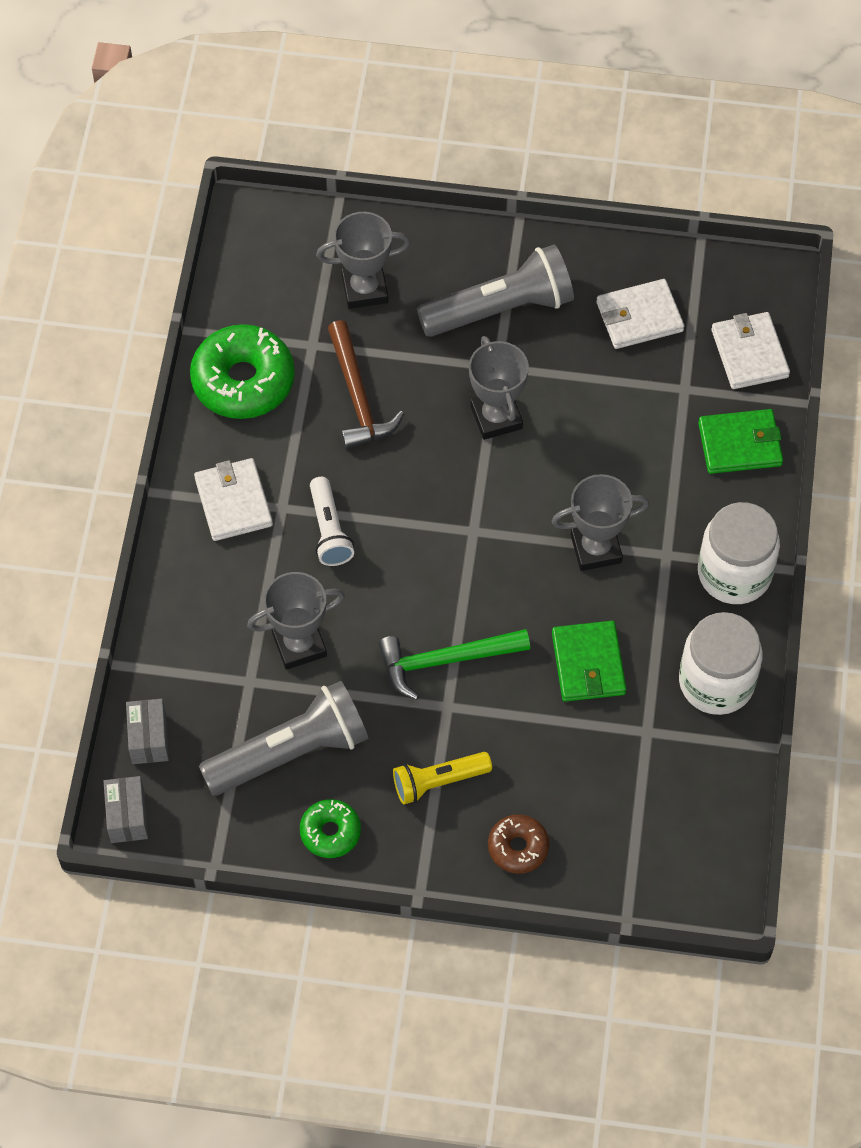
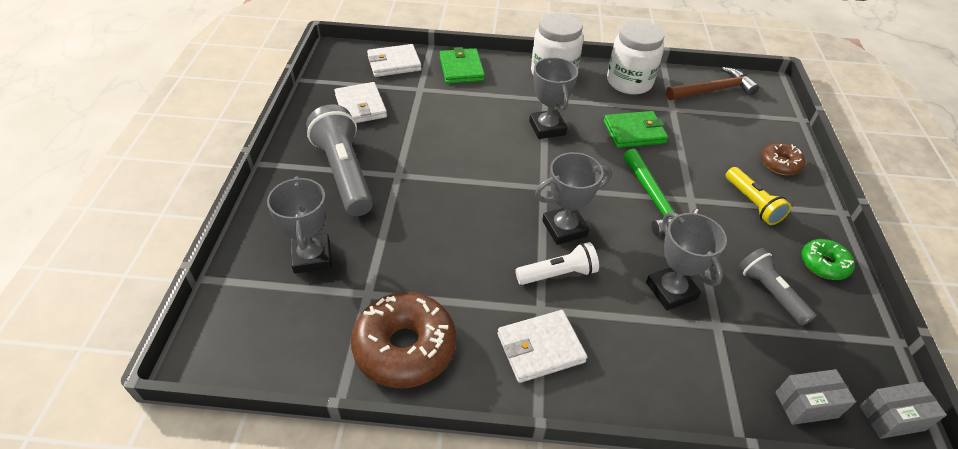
camera: 95 degrees left, 15 degrees down
(243, 381) = (405, 347): green donut -> brown donut
(290, 752) = (770, 293): grey flashlight -> grey flashlight, size x0.58
(357, 396) = (424, 259): brown hammer -> brown hammer (713, 90)
(496, 417) = (443, 175): grey trophy -> grey trophy (564, 228)

